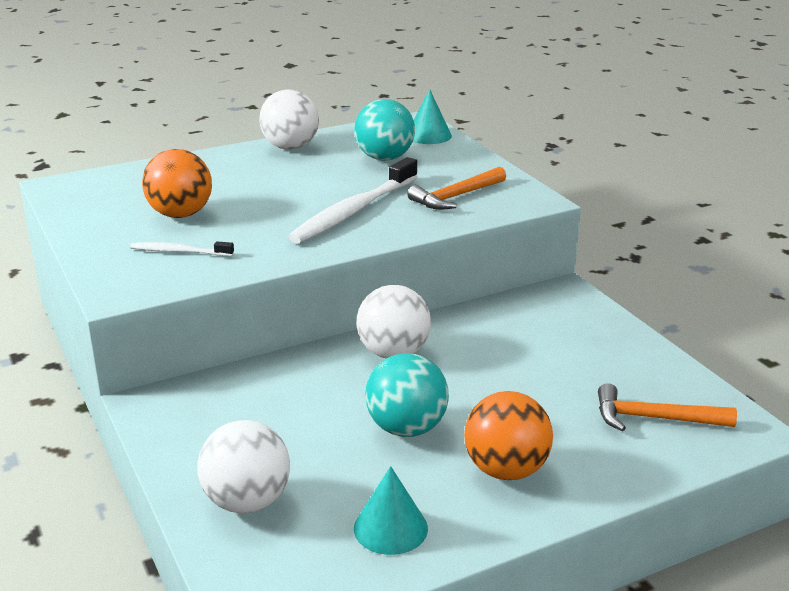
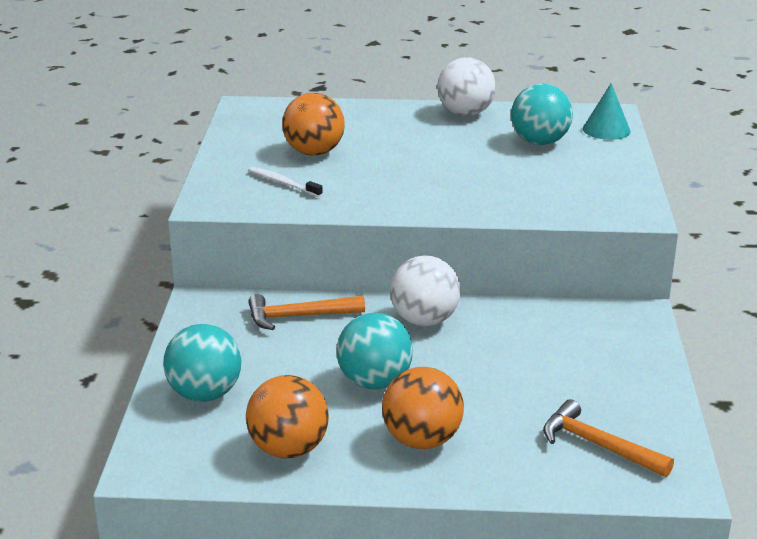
camera: 30 degrees right, 0 degrees up
(247, 502) = (205, 394): white ball -> turquoise ball
(353, 211) = (458, 184): white toothbrush -> none
(390, 528) = (288, 449): turquoise cone -> orange ball
(456, 197) = (565, 193): orange hammer -> orange hammer (298, 316)

